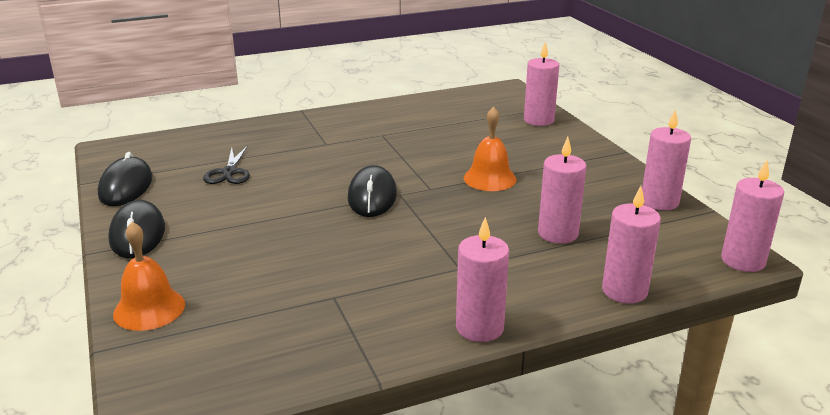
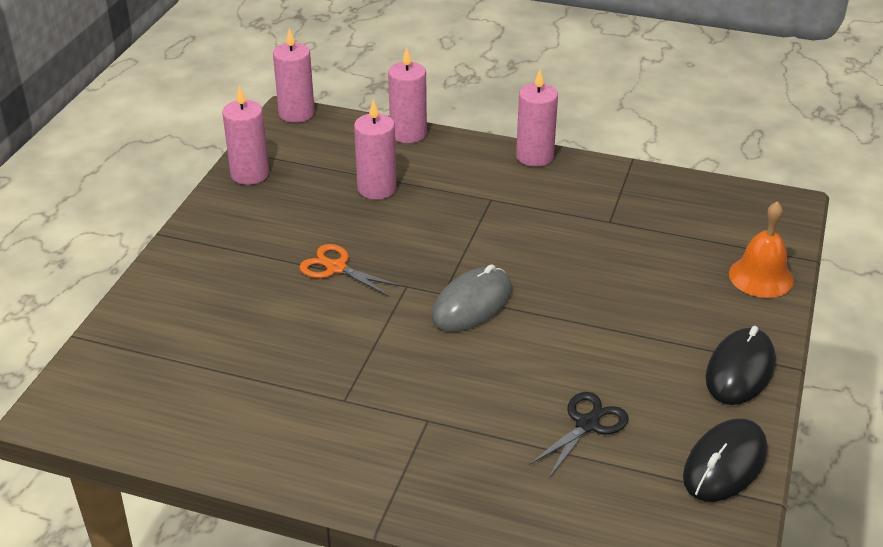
camera: 140 degrees left, 10 degrees up
(372, 196) = (472, 304): black mouse -> grey mouse
(489, 178) = (336, 268): orange bell -> orange scissors
(538, 120) = (143, 323): pink candle -> none

